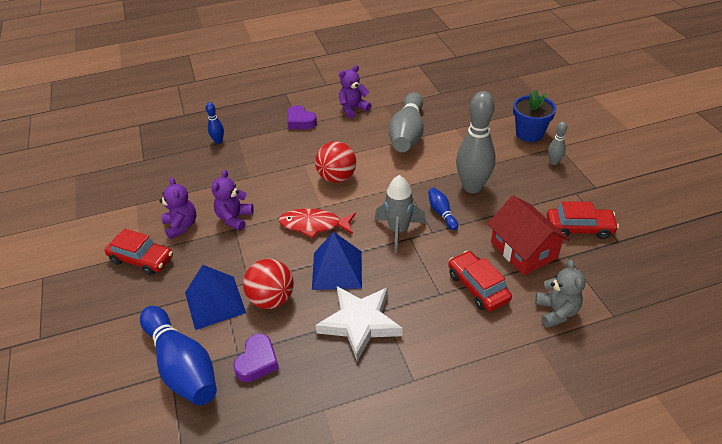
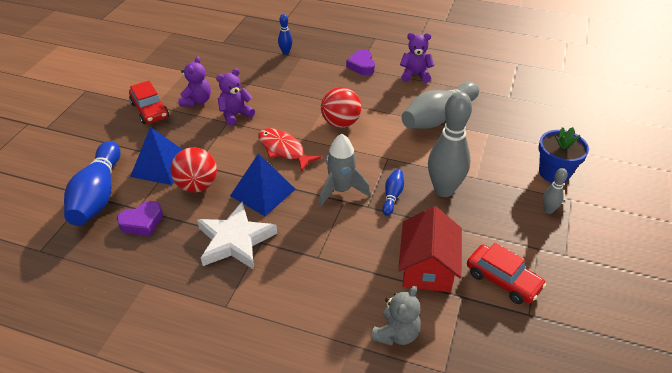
camera: 35 degrees right, 0 degrees up
(478, 287) = (353, 271): red car -> none

